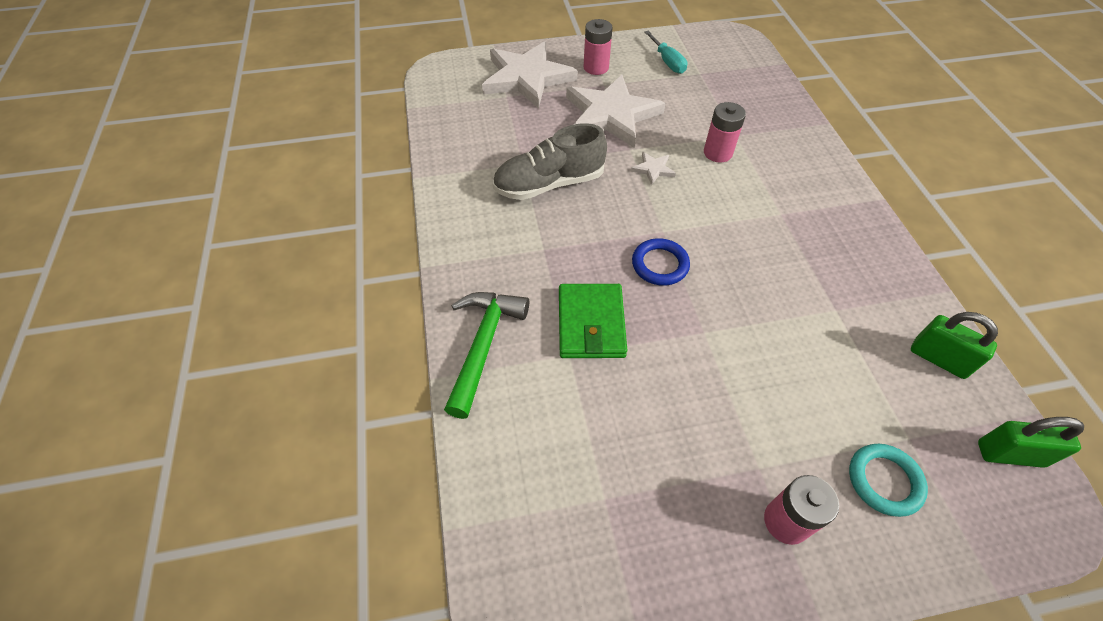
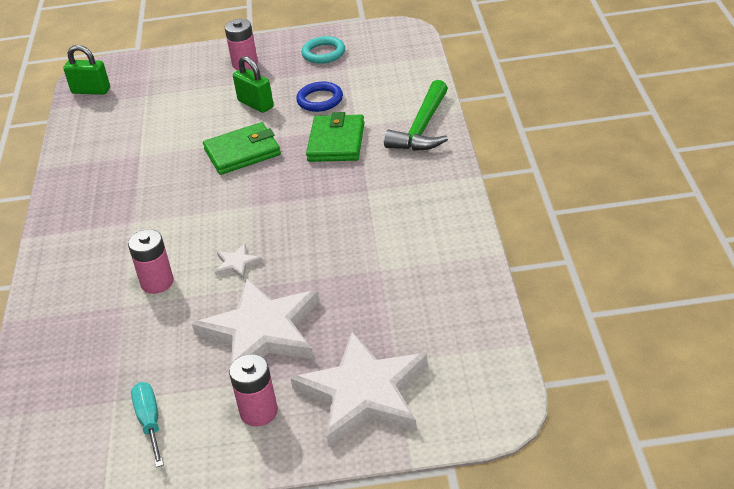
camera: 170 degrees left, 15 degrees down
(549, 184) = (353, 247): grey shoe -> none
(660, 264) = (266, 180): blue ring -> blue ring (320, 100)
(705, 310) = (242, 152): none -> green wallet
(884, 481) = (176, 79): turquoise ring -> turquoise ring (323, 53)
(939, 359) = (89, 130): green padlock -> green padlock (255, 104)

